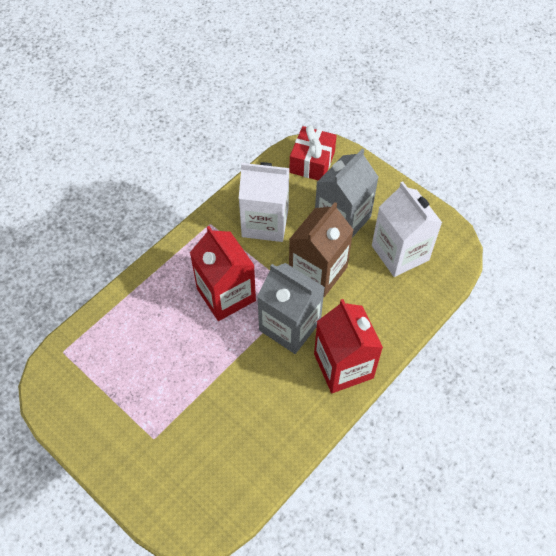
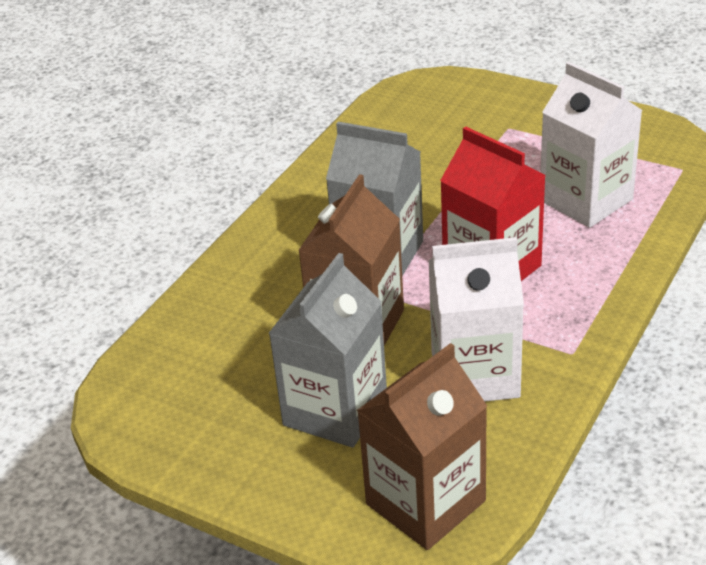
camera: 170 degrees right, 20 degrees down
(312, 162) = (425, 502): red gift -> brown carton
(343, 366) = (289, 230): red carton -> none
(400, 253) = (221, 380): white carton -> white carton (586, 200)

